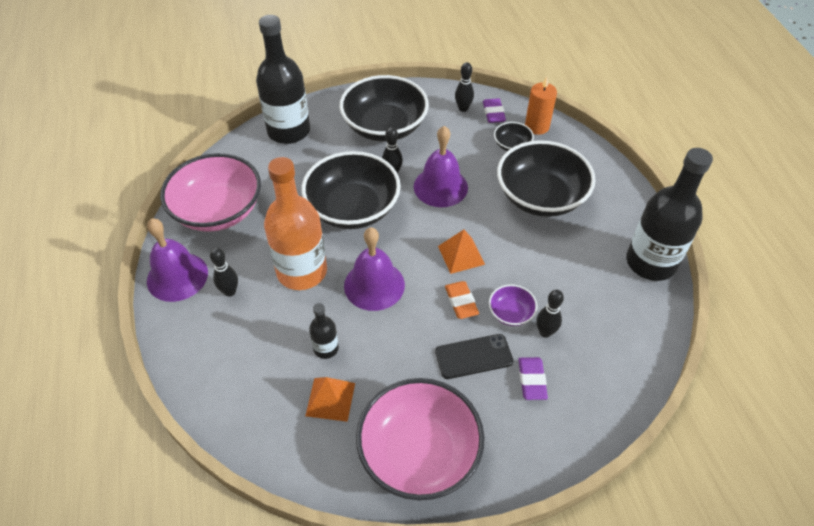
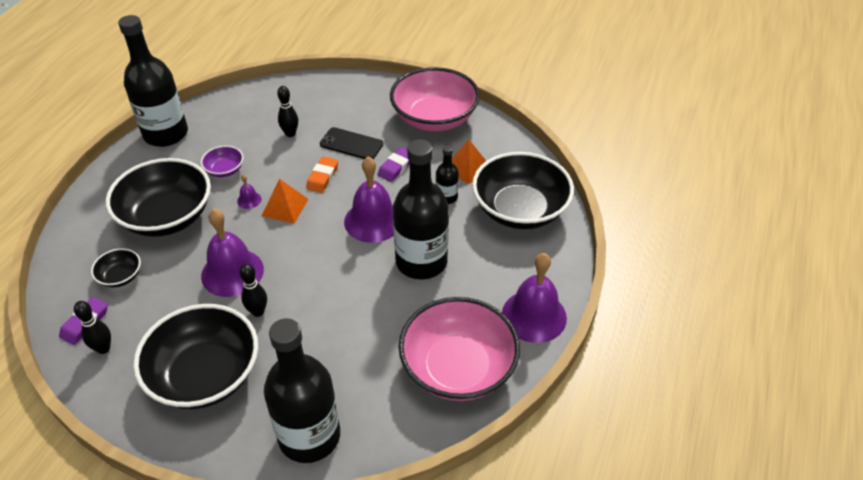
camera: 145 degrees left, 5 degrees down
(230, 291) = (493, 277): black bowling pin -> none
(302, 271) = (421, 262): orange bottle -> black bottle
(353, 208) = (329, 295): black bowl -> black bowl (520, 210)
(497, 244) = (249, 200): none -> purple bell
(511, 313) = (298, 154): purple bowl -> purple bowl (224, 170)
(531, 380) = (330, 117): purple eraser -> purple eraser (396, 167)
(537, 126) = (71, 283): orange candle -> none

